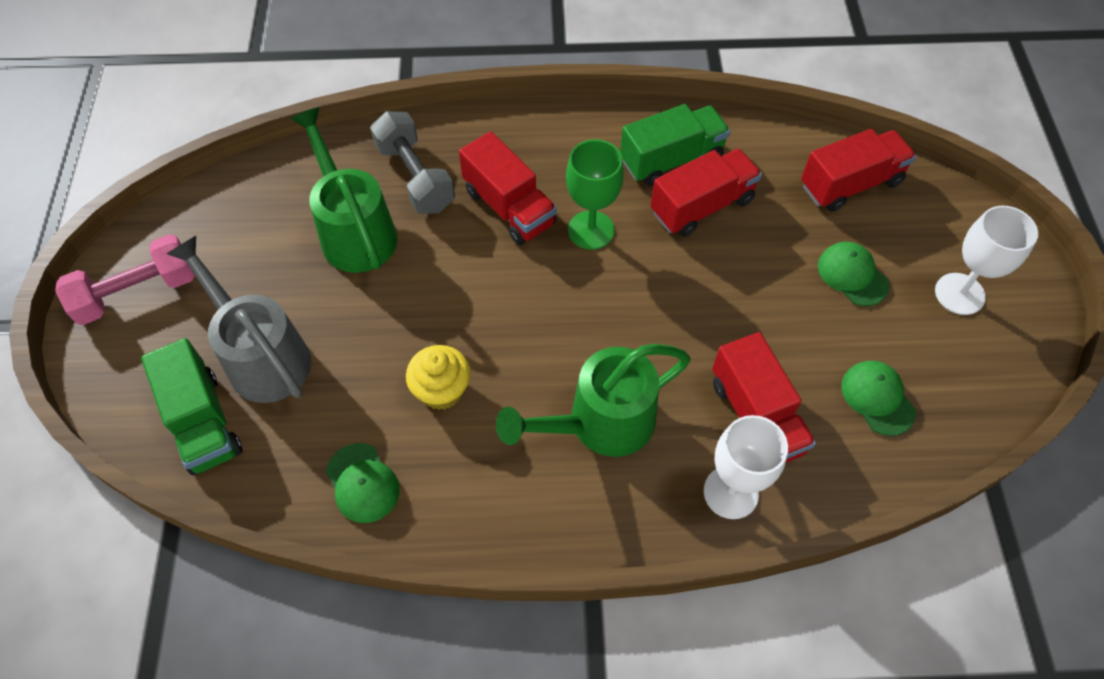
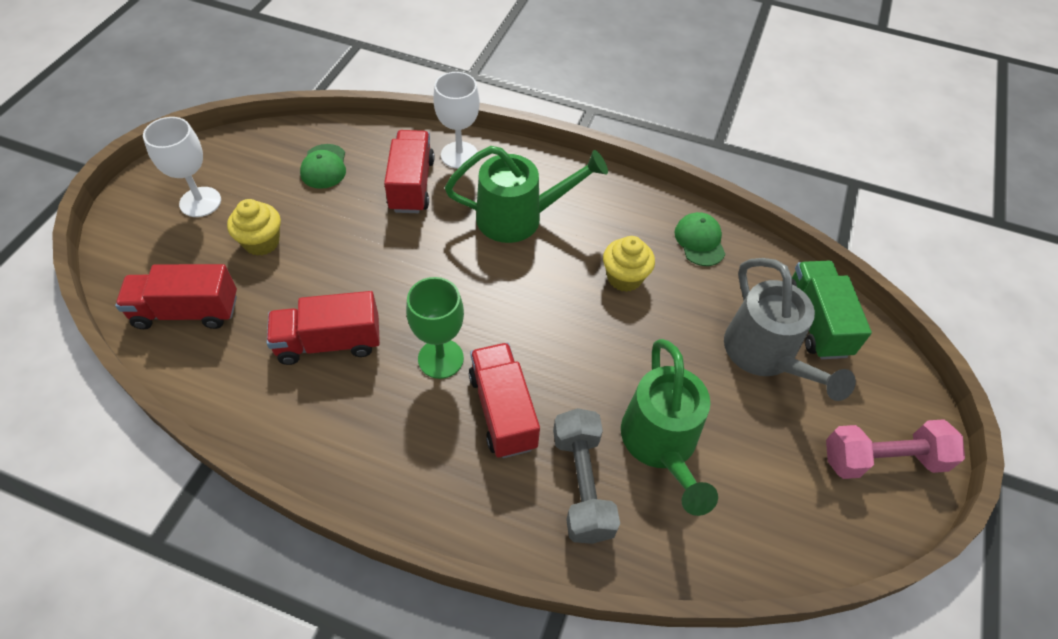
camera: 160 degrees left, 5 degrees down
(671, 159) = (319, 400): green truck -> none
(852, 275) = (262, 242): green cap -> yellow cupcake

